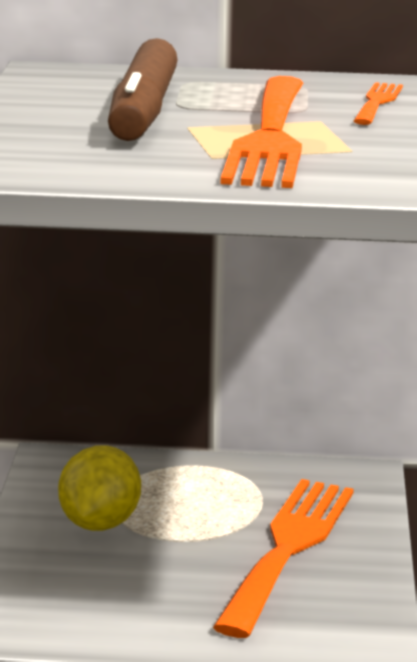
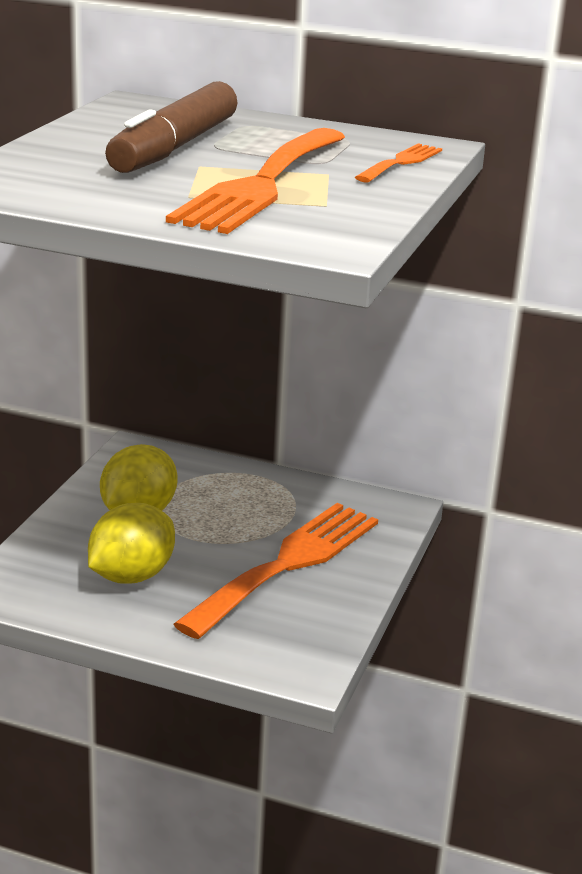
camera: 15 degrees right, 5 degrees up
(134, 588) = (131, 576): none -> yellow lemon

